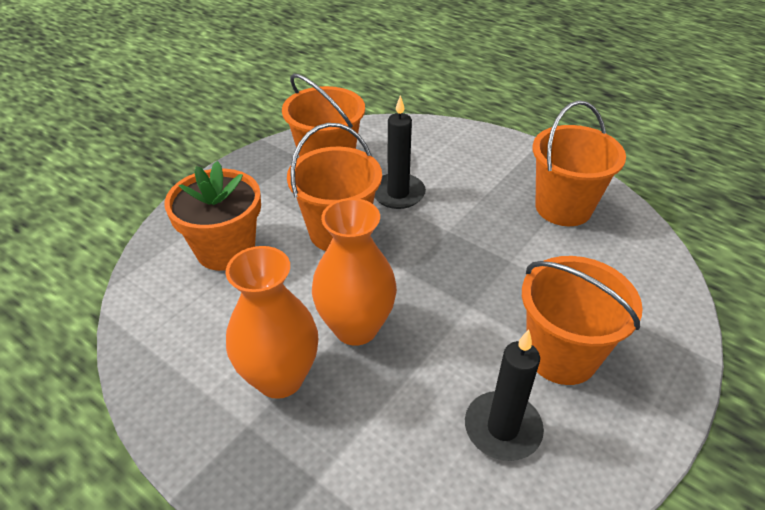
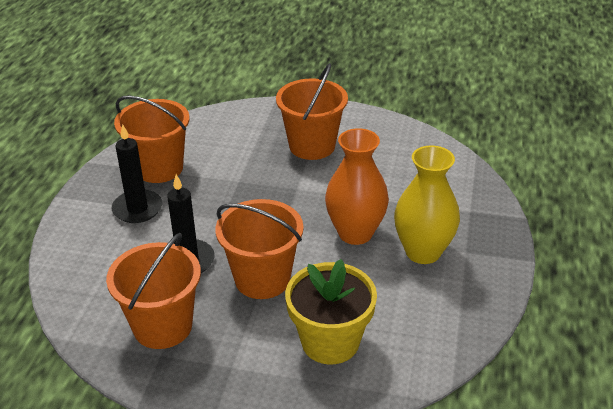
camera: 115 degrees left, 5 degrees down
(225, 250) = (330, 342): orange flower pot -> yellow flower pot
(280, 378) = (423, 252): orange vase -> yellow vase
(502, 428) = (381, 156): black candle -> black candle (137, 209)

